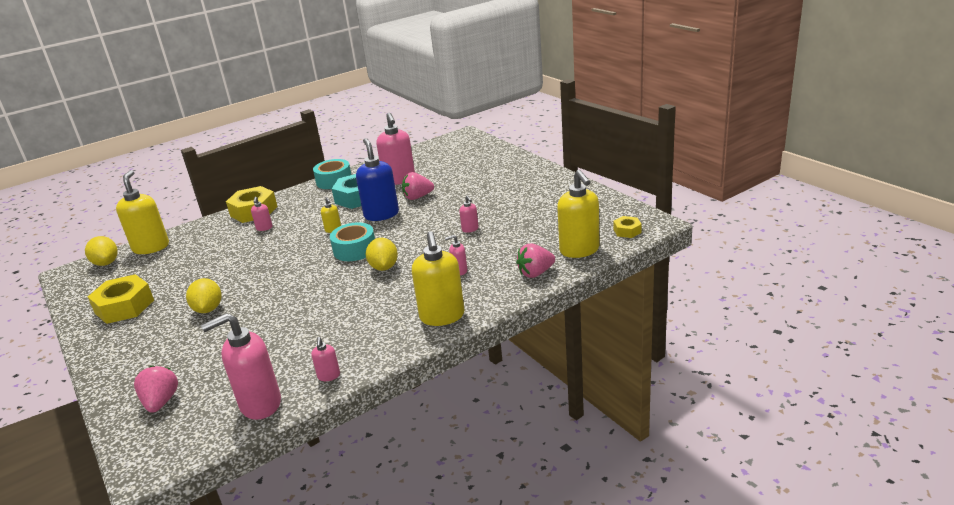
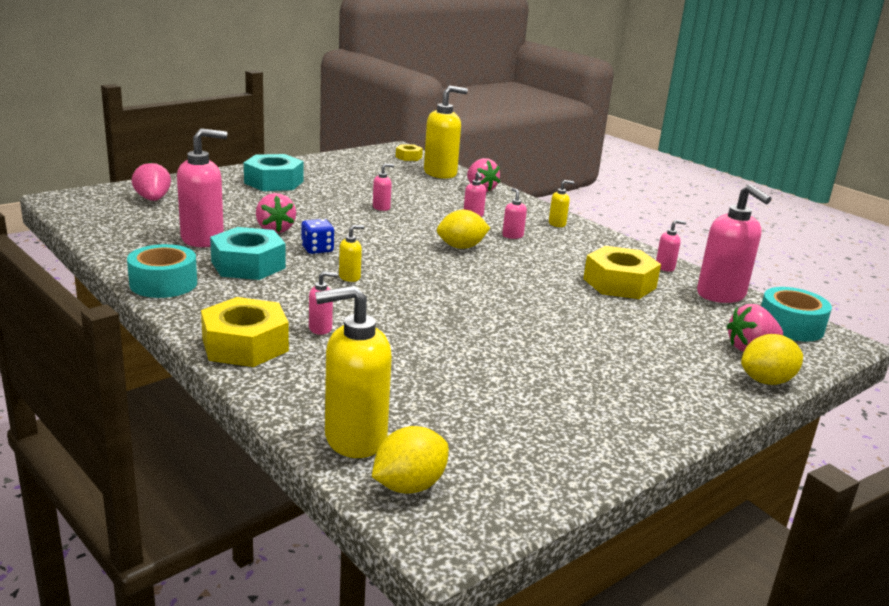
camera: 100 degrees left, 5 degrees down
(124, 306) = (565, 421): yellow nut -> yellow nut (619, 283)
(208, 309) = (562, 345): yellow lemon -> yellow lemon (766, 381)
(355, 250) = (414, 262): turquoise tape -> turquoise tape (790, 326)
(381, 214) = (317, 249): blue soap dispenser -> blue dice
(409, 291) = (512, 236): none -> pink soap dispenser
(442, 316) = (557, 224): yellow soap dispenser -> yellow soap dispenser, size x0.46
(469, 155) = (153, 199): none -> pink strawberry
(520, 184) = (274, 182): none -> turquoise nut

